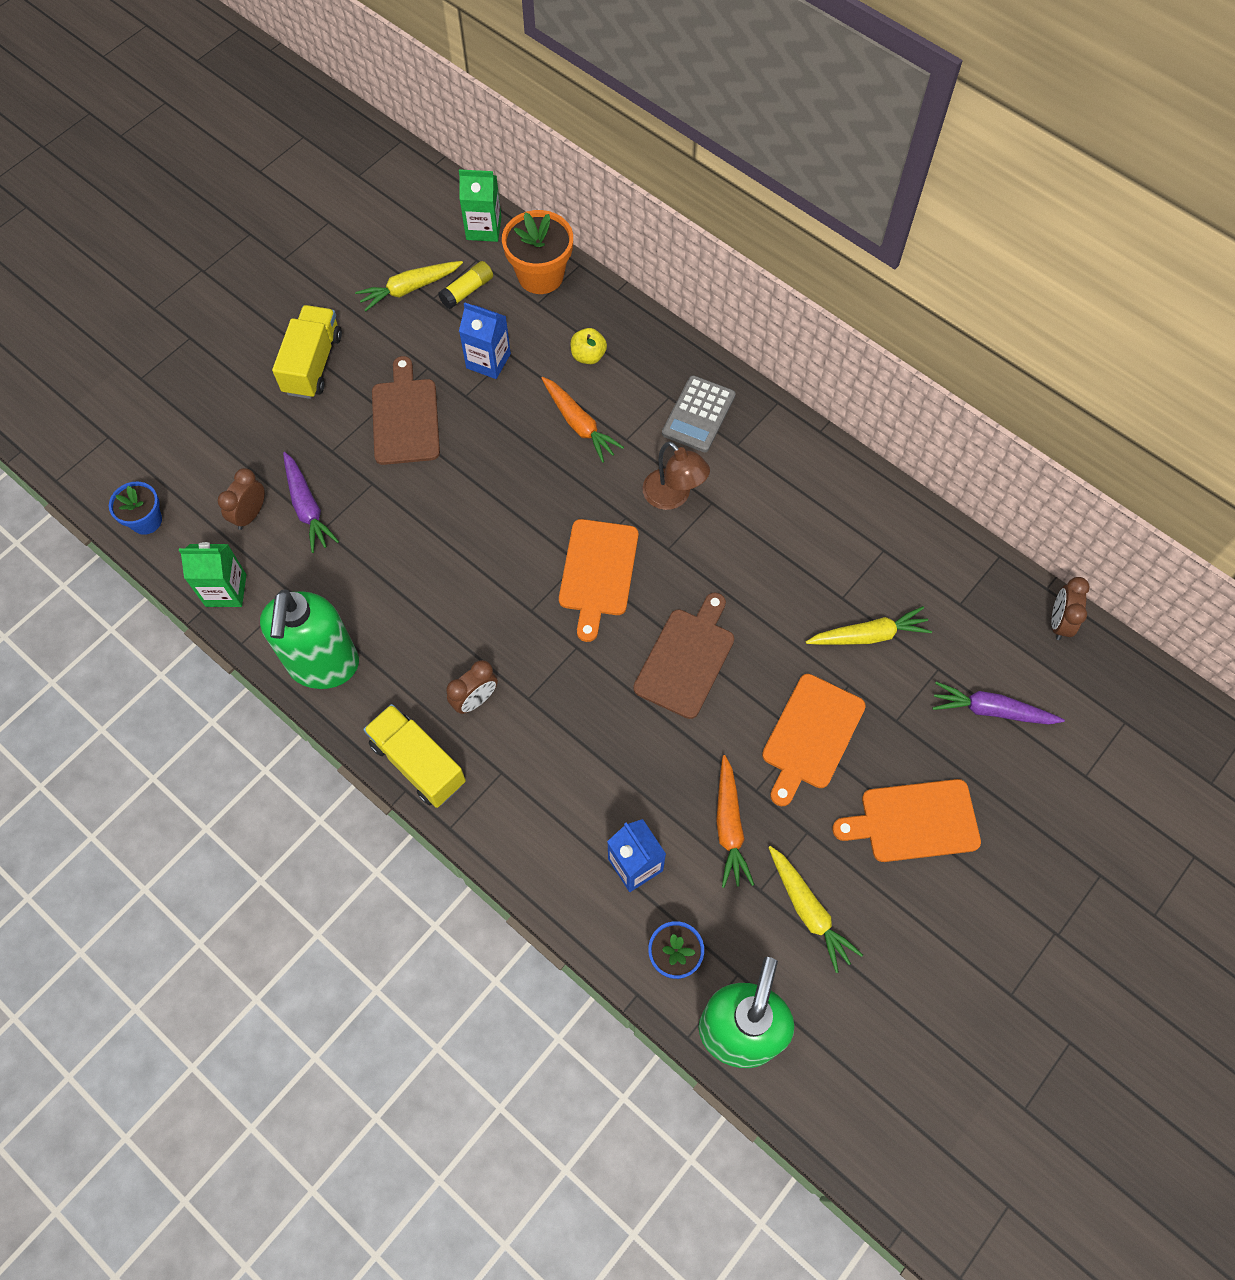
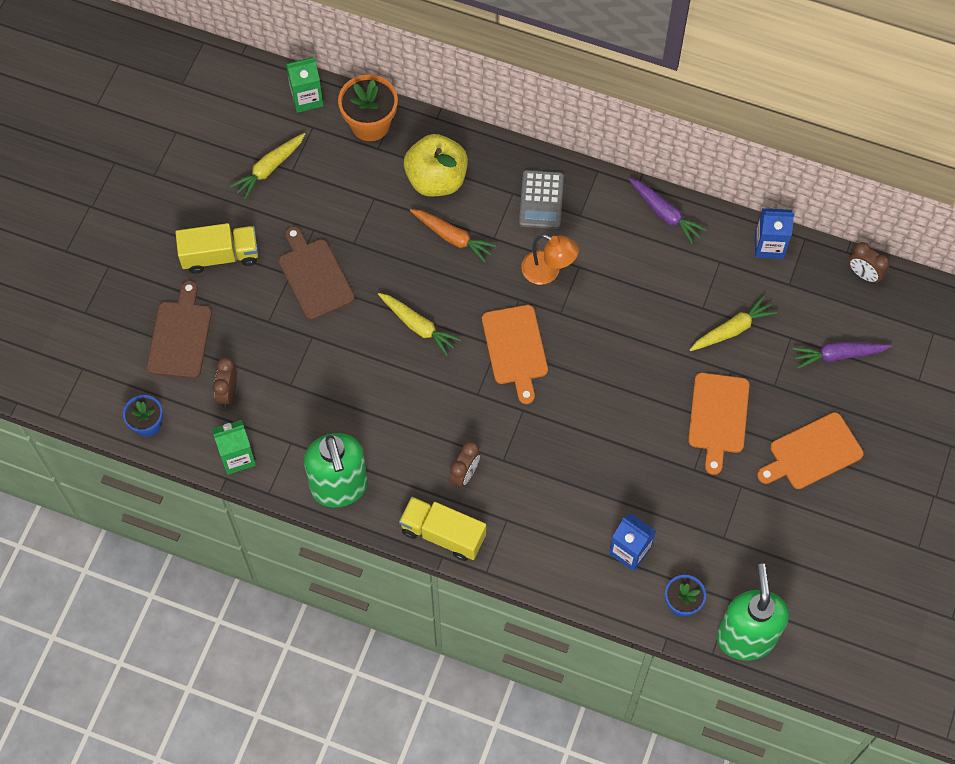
camera: 20 degrees left, 0 degrees up
(307, 507) = (270, 372): purple carrot -> purple carrot (665, 214)
(313, 364) = (220, 256): yellow truck -> yellow truck turned 90 degrees clockwise
(467, 291) = (317, 156): yellow glue stick -> none
(488, 361) = (359, 209): blue carton -> blue carton (769, 245)
(588, 356) = (436, 179): yellow apple -> yellow apple, size x2.10
(673, 497) = (548, 271): brown lamp -> orange lamp
(686, 659) = (607, 391): brown cutting board -> brown cutting board (180, 336)
(729, 826) = (685, 501): orange carrot -> none
(808, 910) = (762, 540): yellow carrot -> yellow carrot (418, 326)
(1059, 622) = (863, 274): brown clock -> brown clock turned 45 degrees counterclockwise

